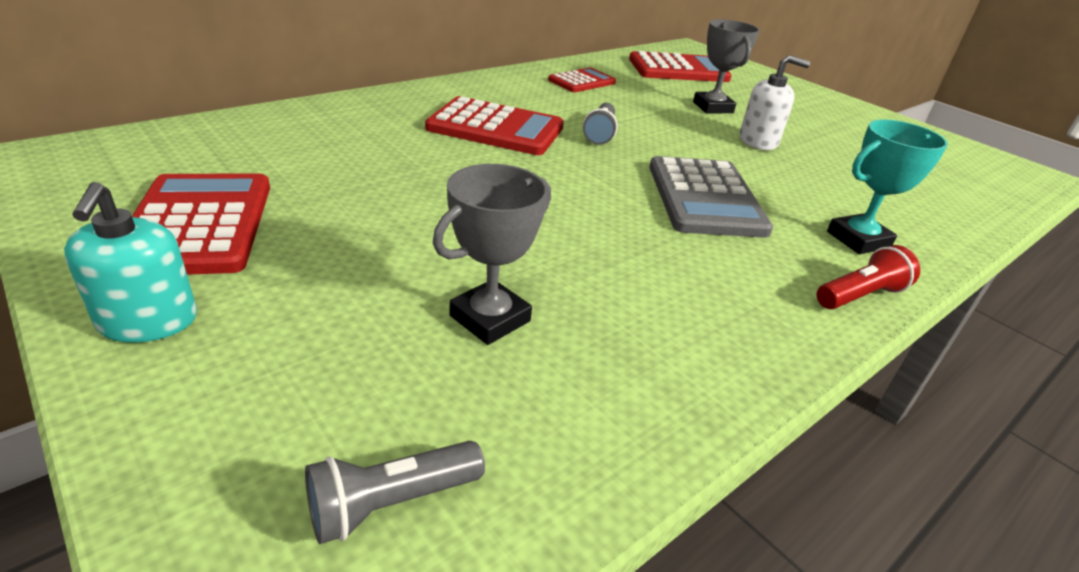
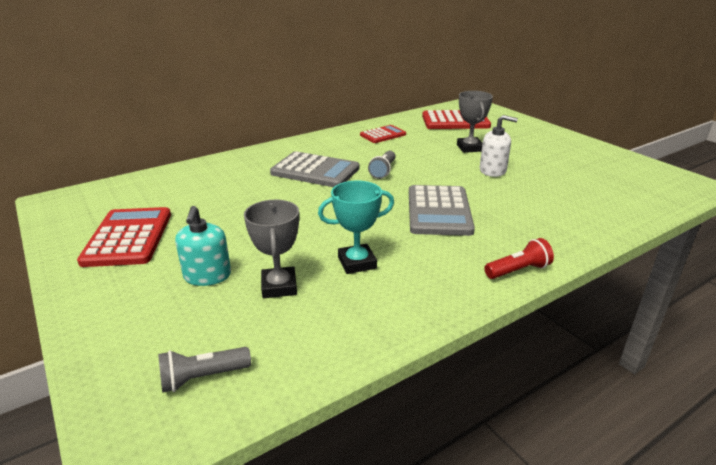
camera: 10 degrees right, 5 degrees down
(148, 321) = (96, 290): turquoise soap dispenser -> turquoise soap dispenser (207, 276)
(490, 318) = (279, 286): grey trophy -> grey trophy turned 60 degrees counterclockwise
(495, 128) = (315, 171): red calculator -> grey calculator
(858, 239) = (534, 235): turquoise trophy -> turquoise trophy (357, 263)

